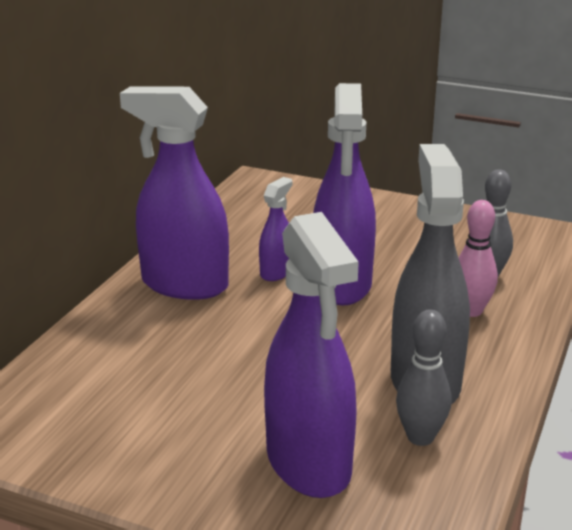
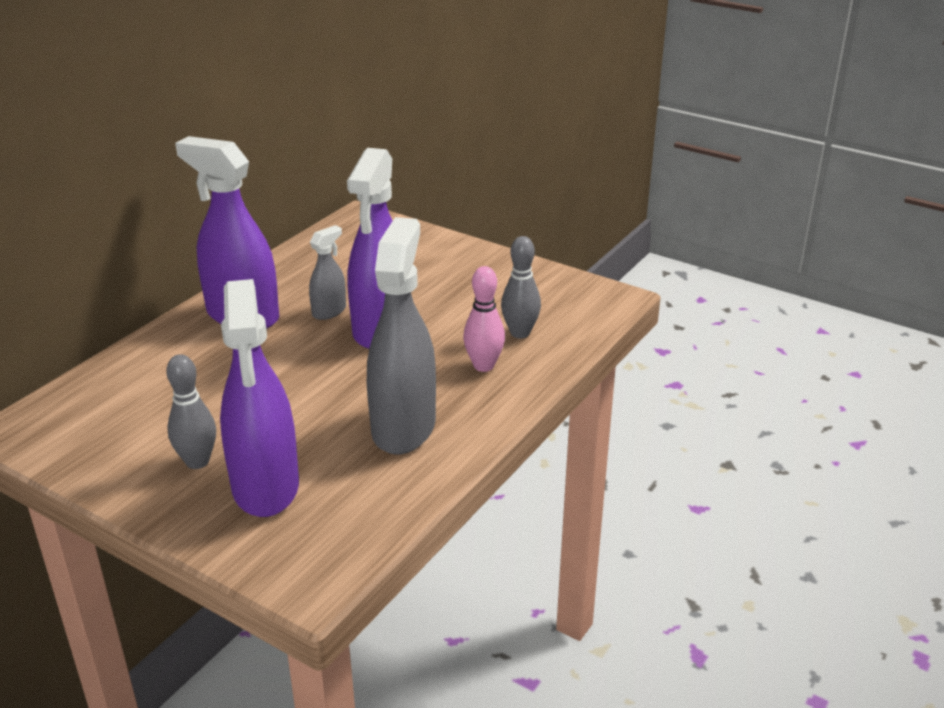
camera: 10 degrees right, 5 degrees up
(276, 272) = (329, 311): purple spray bottle -> grey spray bottle
(420, 437) = (371, 476): grey bowling pin -> grey bowling pin (197, 461)

